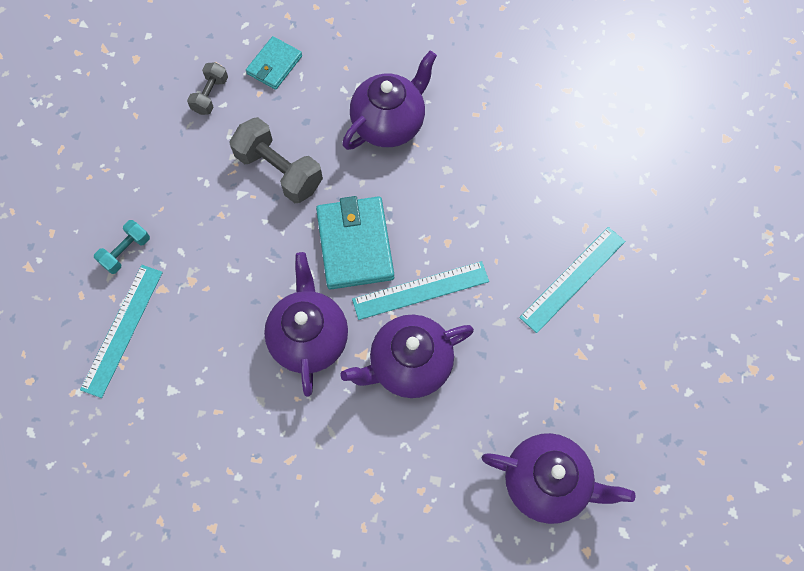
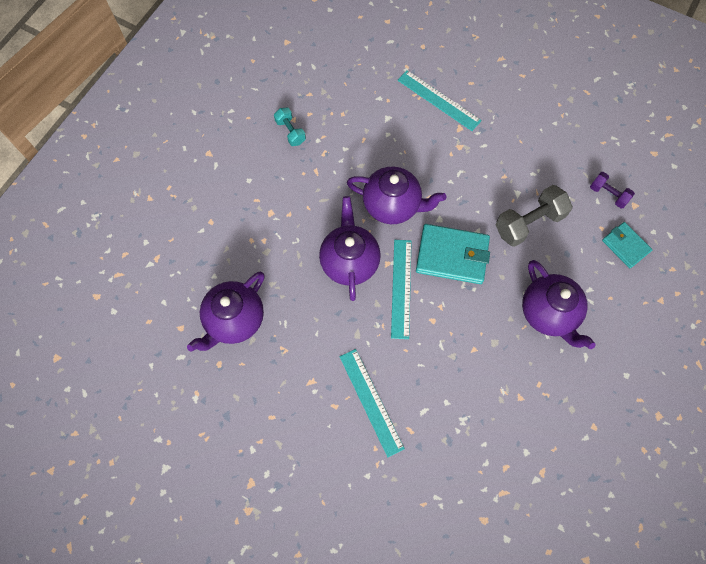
camera: 110 degrees right, 0 degrees up
(126, 252) = (494, 114): turquoise dumbbell -> turquoise dumbbell (290, 132)
(210, 95) = (608, 194): grey dumbbell -> purple dumbbell

